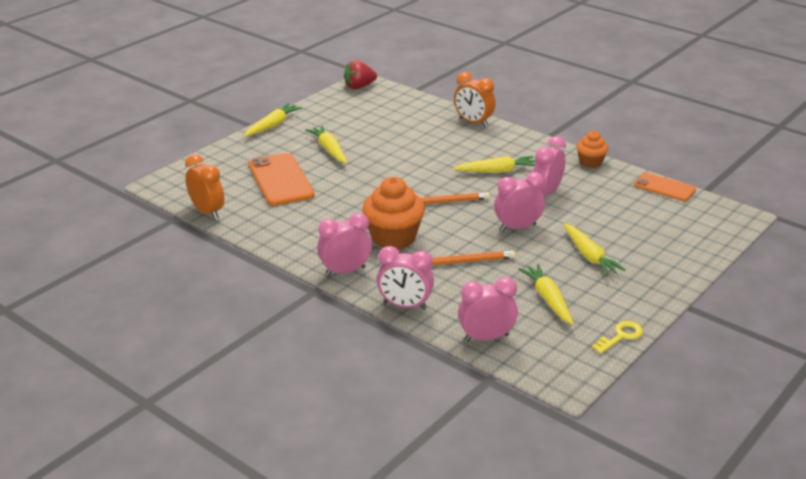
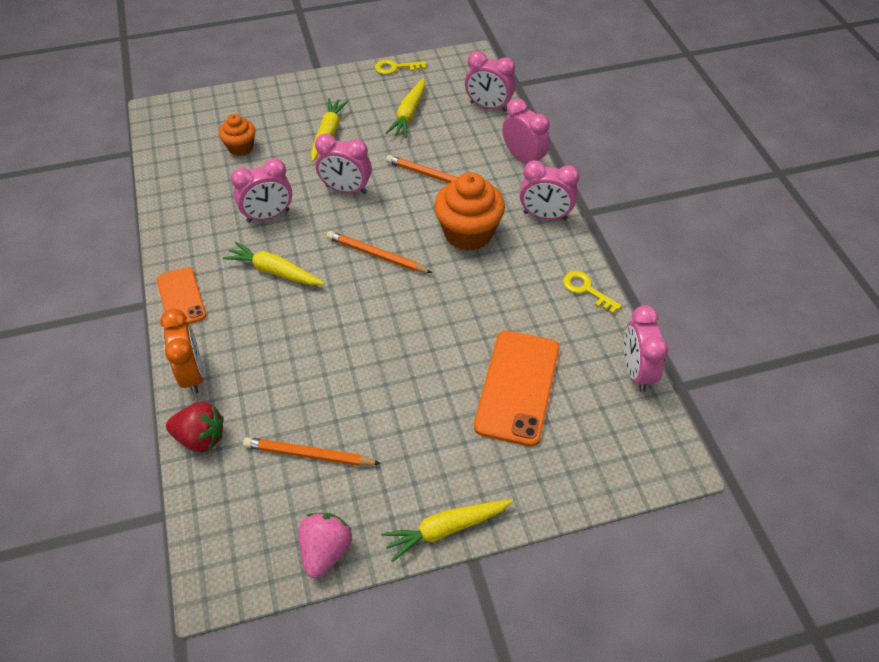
camera: 145 degrees left, 20 degrees up
(207, 212) = (636, 372): orange clock -> pink clock
(273, 239) = (586, 290): none -> yellow key
(325, 103) = (325, 551): none -> pink strawberry
(329, 150) = (415, 418): yellow carrot -> none
(359, 87) = (235, 572): red strawberry -> red strawberry (200, 438)
(371, 121) = (308, 455): none -> orange pencil
(590, 162) = (171, 234): orange cupcake -> orange cupcake (241, 147)
(664, 188) = (161, 168): orange phone -> orange phone (181, 297)

